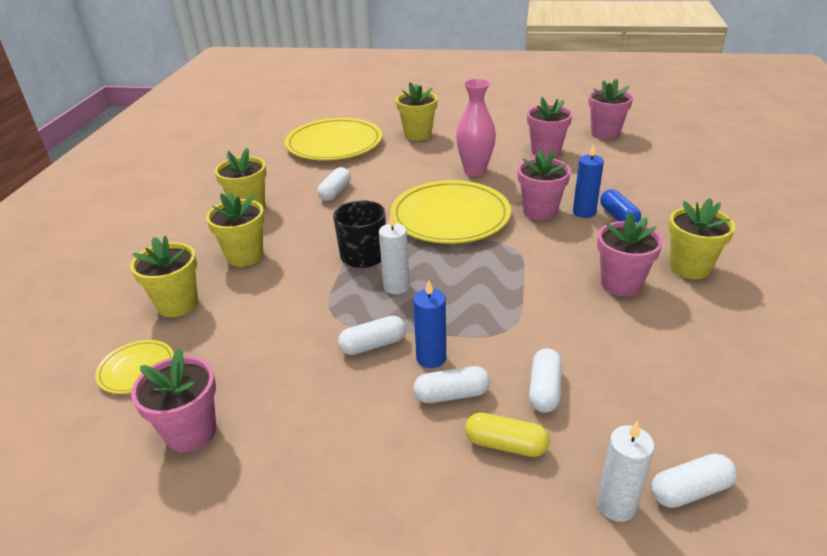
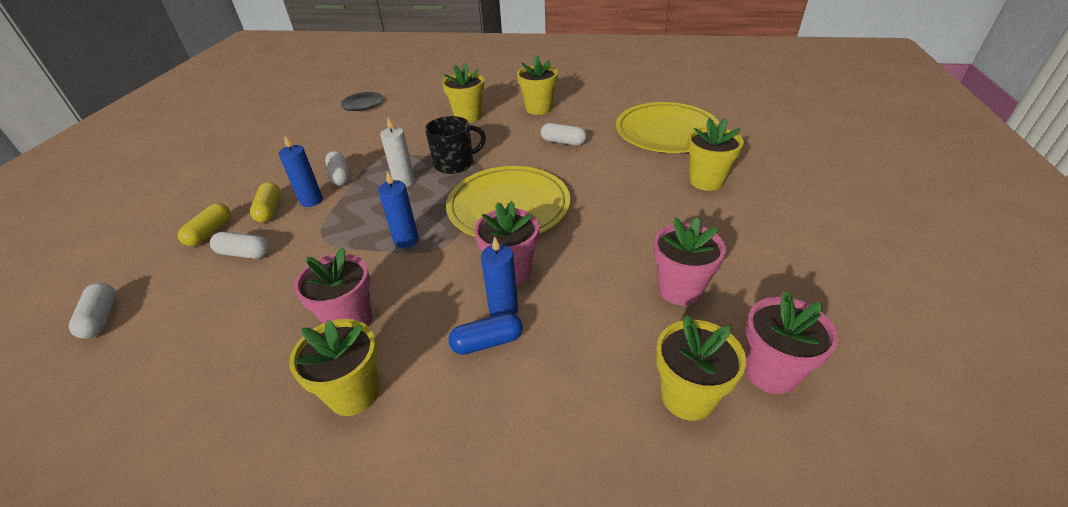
camera: 90 degrees right, 5 degrees up
(137, 369) = (363, 104): yellow plate -> black plate
(178, 304) = (418, 104): yellow flower pot -> yellow flower pot (687, 397)
(191, 432) = (302, 126): pink flower pot -> none
(451, 394) = (270, 210): white capsule -> yellow capsule
(475, 171) = (612, 224): pink vase -> none
(505, 269) = (406, 240): none -> blue candle
(616, 505) = (125, 278): white candle -> none

